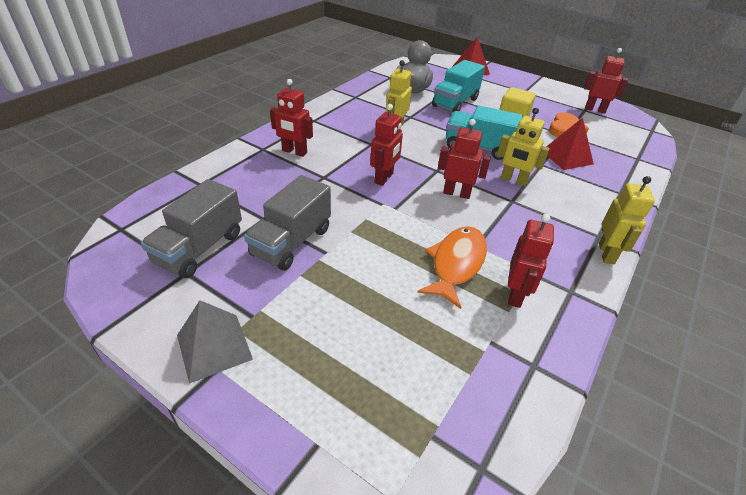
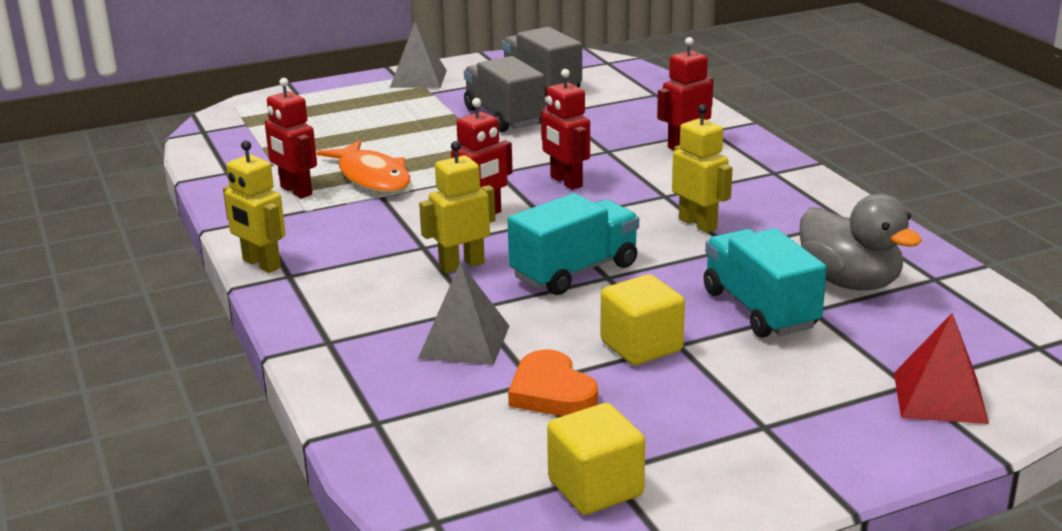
camera: 125 degrees right, 15 degrees down
(566, 157) = (464, 341): red pyramid -> grey pyramid
(595, 110) = (595, 488): red robot -> yellow cube

